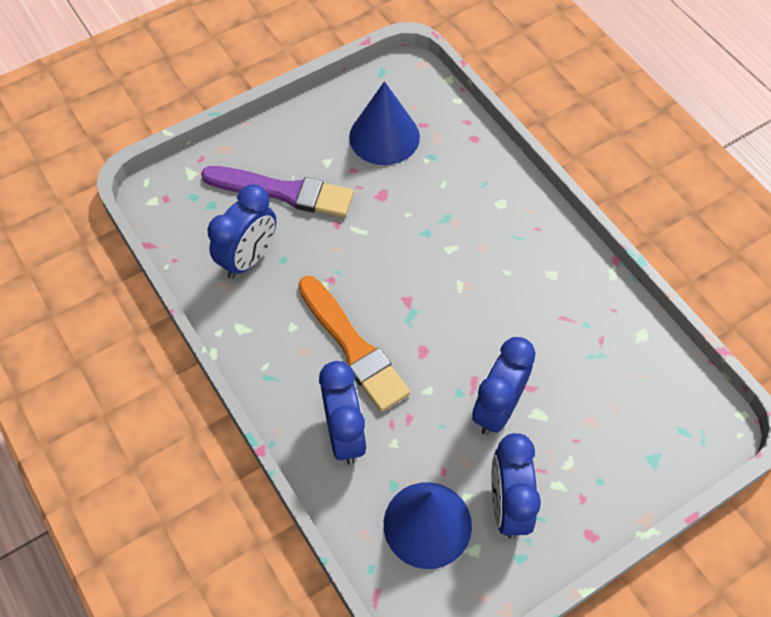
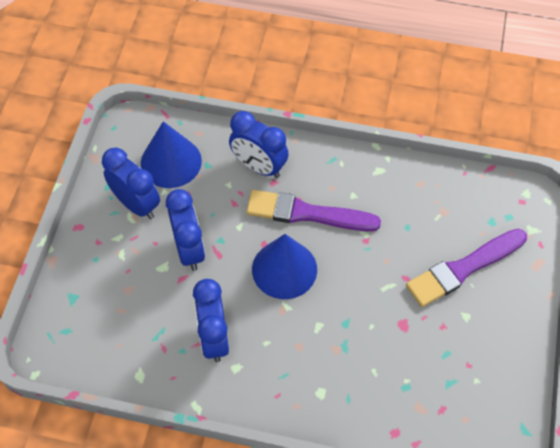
camera: 135 degrees right, 0 degrees up
(248, 258) = (427, 210): blue clock -> blue clock (214, 338)
(352, 346) = (307, 213): orange brush -> purple brush
(384, 137) = (454, 372): blue cone -> blue cone (284, 269)

